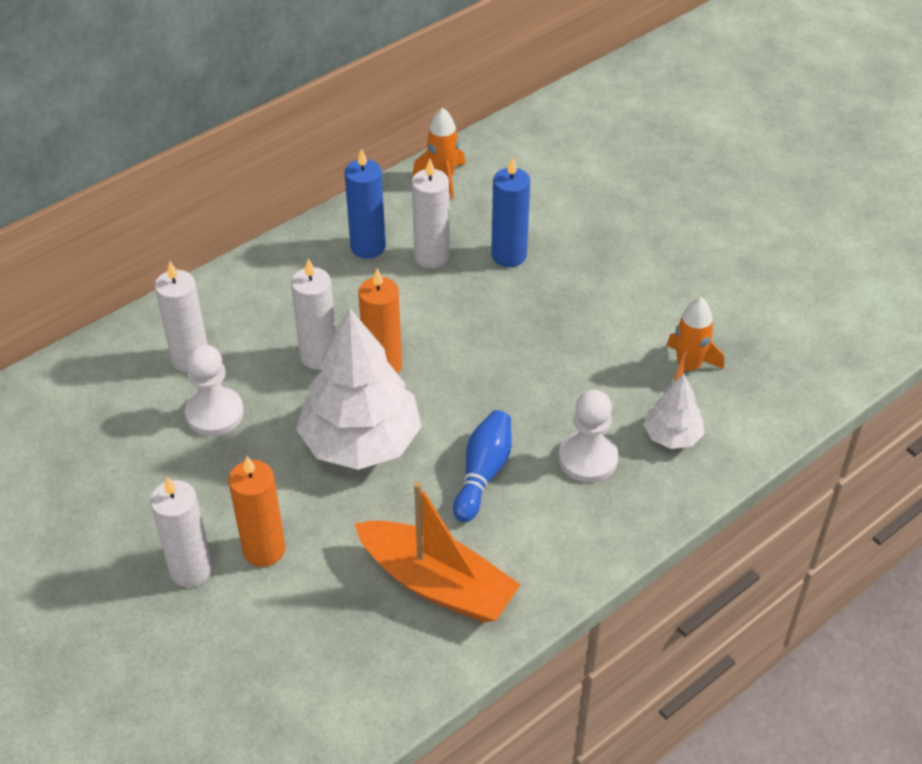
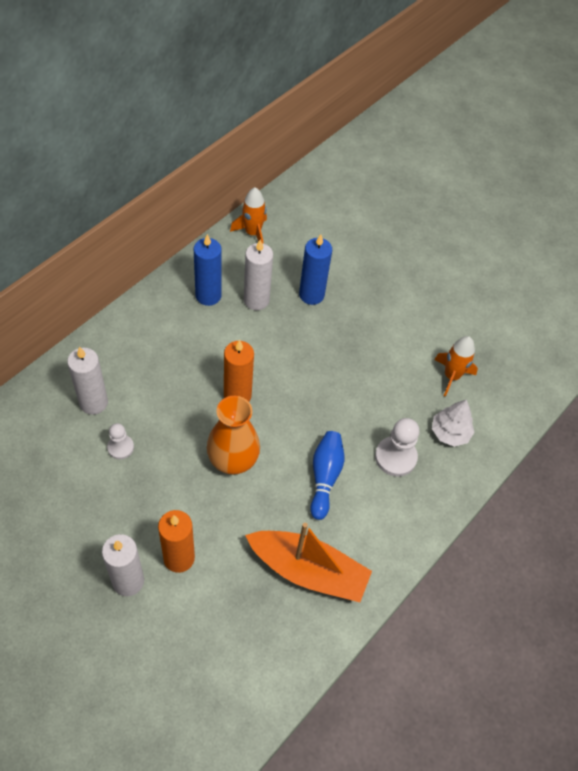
camera: 15 degrees left, 10 degrees up
(214, 413) = (120, 447): white pawn -> white pawn, size x0.61
(319, 356) = (189, 391): white candle -> none
(361, 441) = (233, 460): white tree -> orange vase

